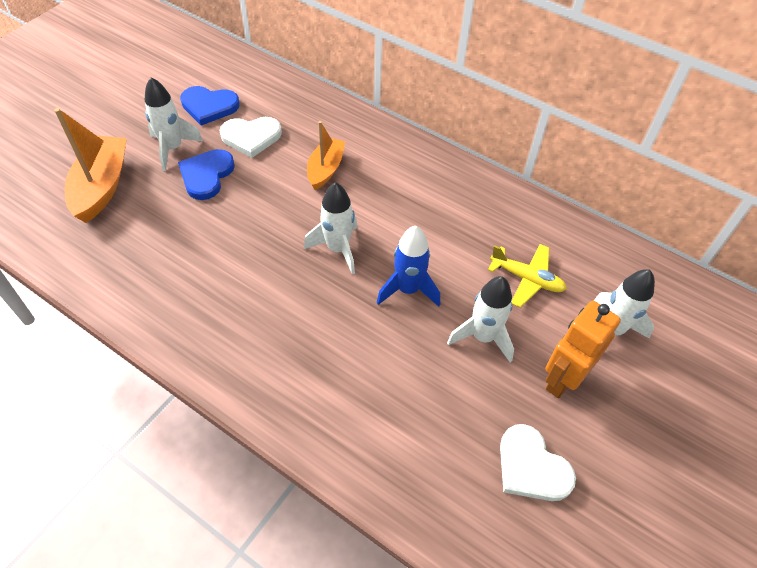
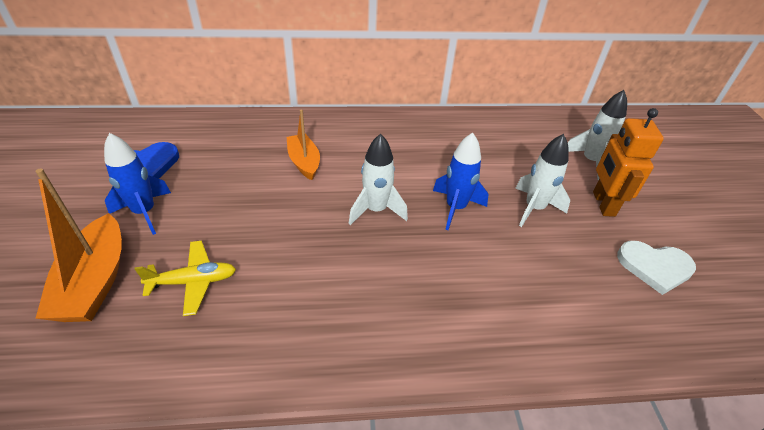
camera: 40 degrees left, 10 degrees down
(102, 186) = (95, 282): orange boat -> orange boat turned 150 degrees counterclockwise
(173, 148) = (145, 212): white rocket -> blue rocket
(206, 175) = (203, 216): blue heart -> none
(251, 137) = (214, 169): white heart -> none
(526, 279) = (514, 159): yellow plane -> yellow plane (193, 282)

